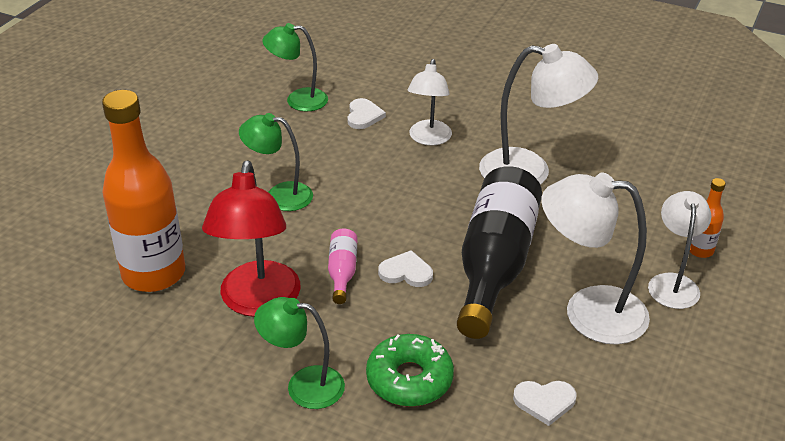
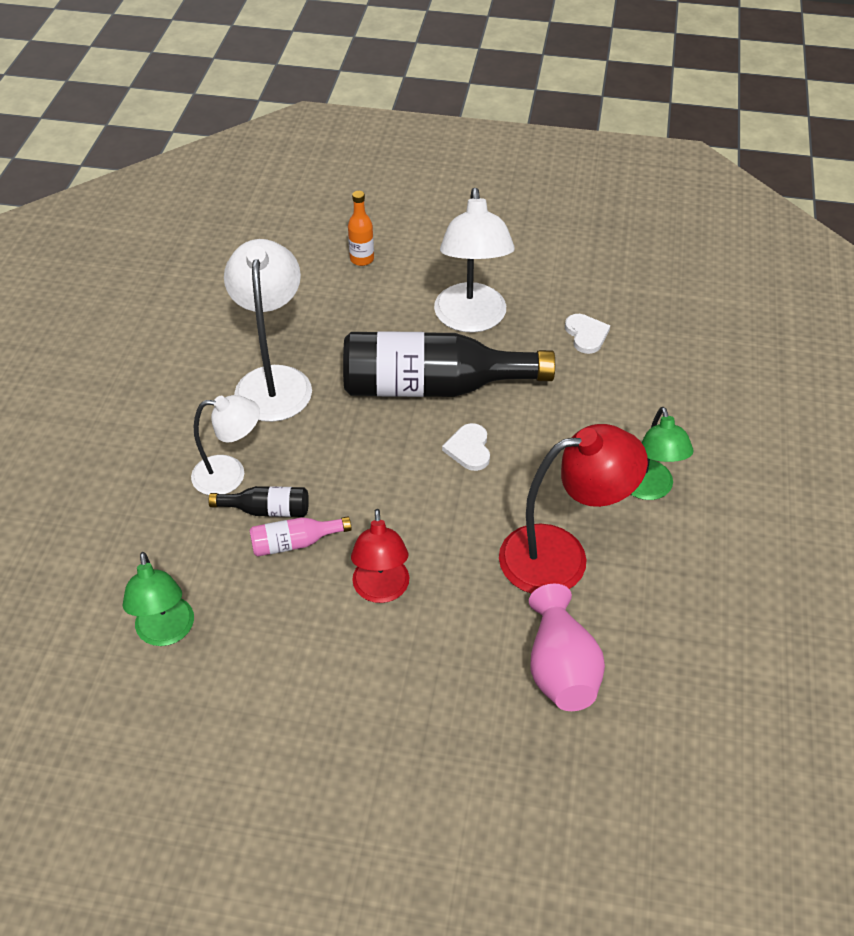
camera: 105 degrees left, 10 degrees up
(154, 273) = (560, 668): orange bottle -> pink vase
(279, 195) = (381, 590): green lamp -> red lamp
(342, 272) = (489, 498): pink bottle -> pink bottle (295, 543)
(363, 116) = (192, 549): white heart -> none
(385, 152) = (267, 510): none -> black bottle
(409, 379) = (604, 419): green donut -> none
(673, 283) = (412, 273): white lamp -> none

